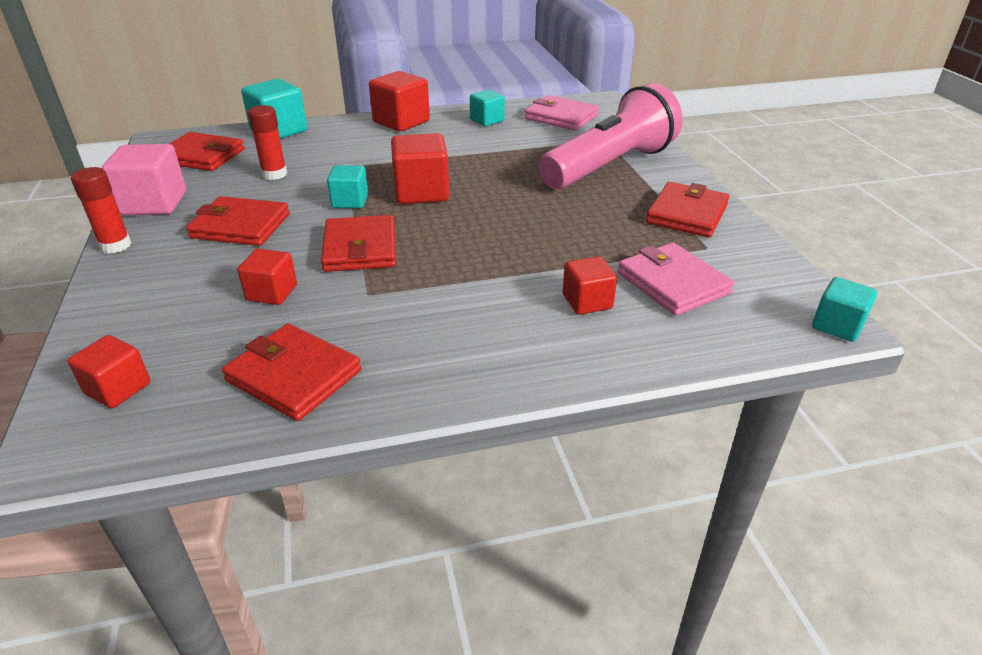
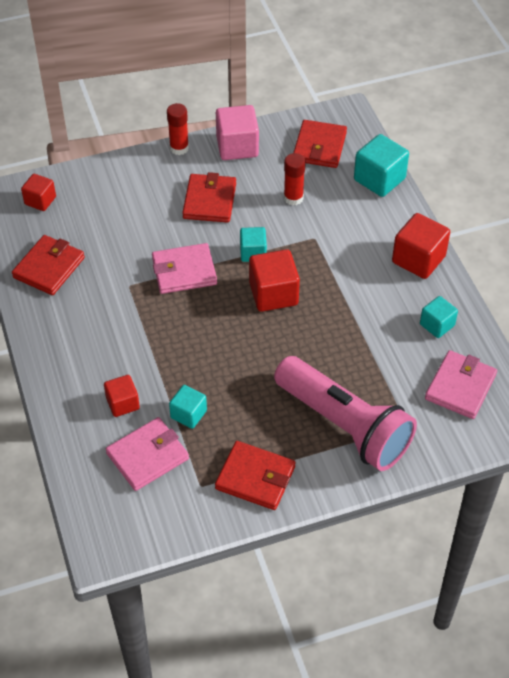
camera: 85 degrees right, 15 degrees up
(272, 293) = (128, 238): red cube -> none
(360, 248) = (184, 271): red wallet -> pink wallet
(837, 326) = (97, 551): turquoise cube -> turquoise cube (188, 414)

